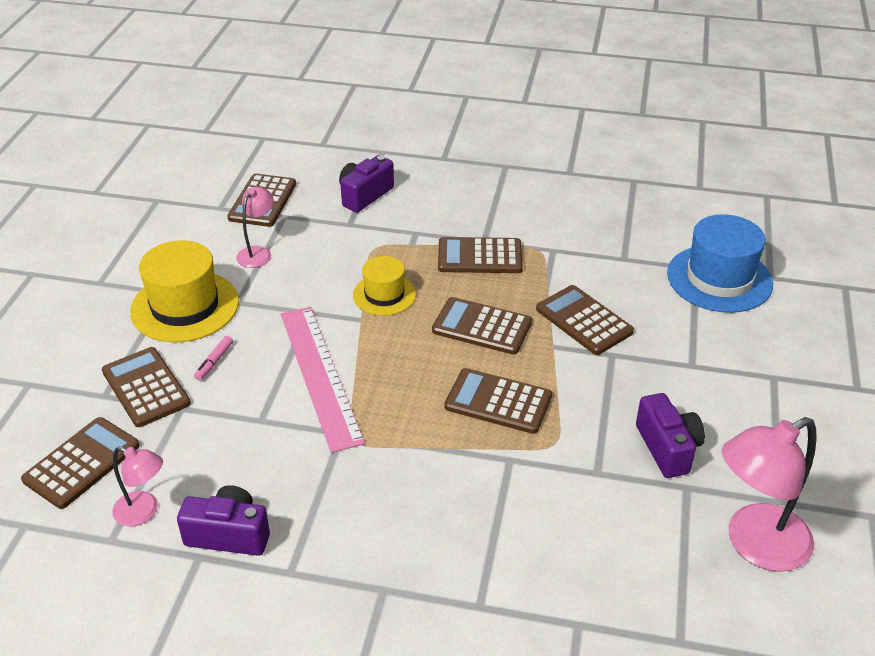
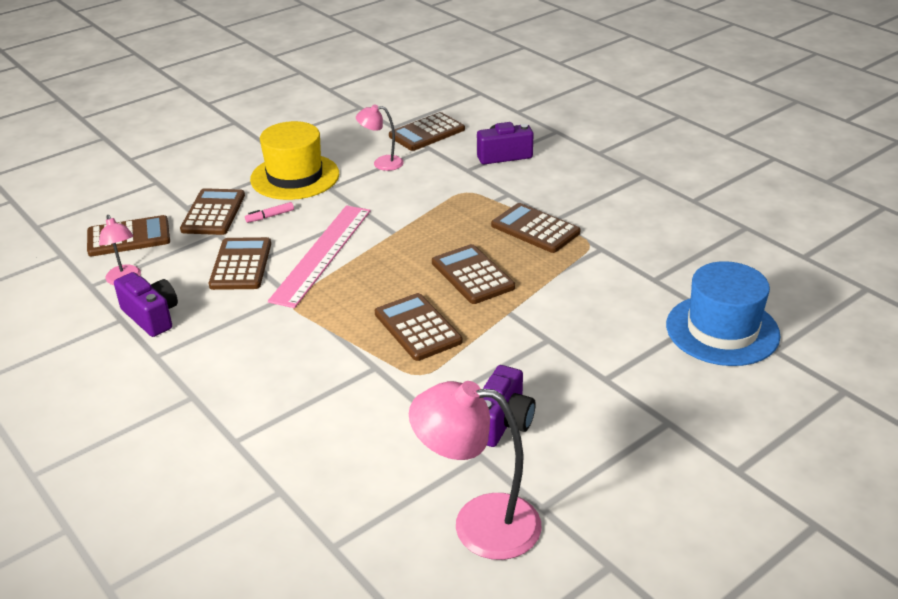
camera: 40 degrees right, 5 degrees down
(258, 252) = (381, 163): pink lamp -> pink lamp turned 150 degrees counterclockwise
(384, 295) = (431, 224): yellow hat -> none
(584, 321) = (558, 306): brown calculator -> brown calculator (241, 264)

